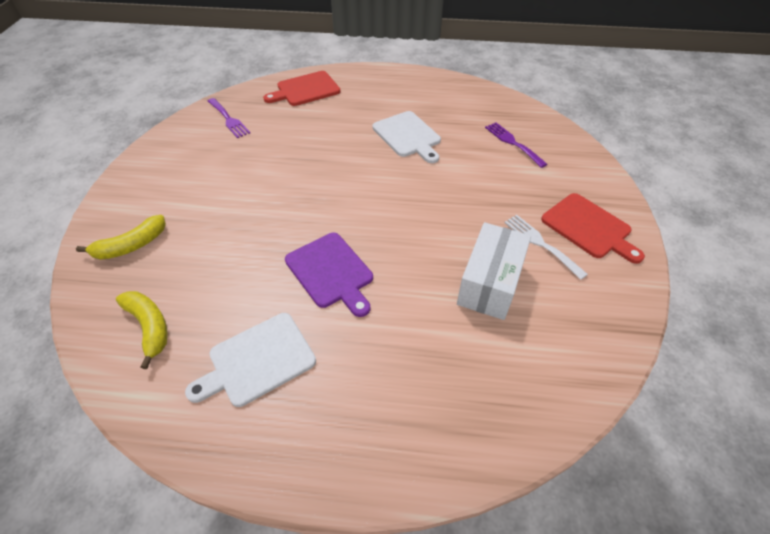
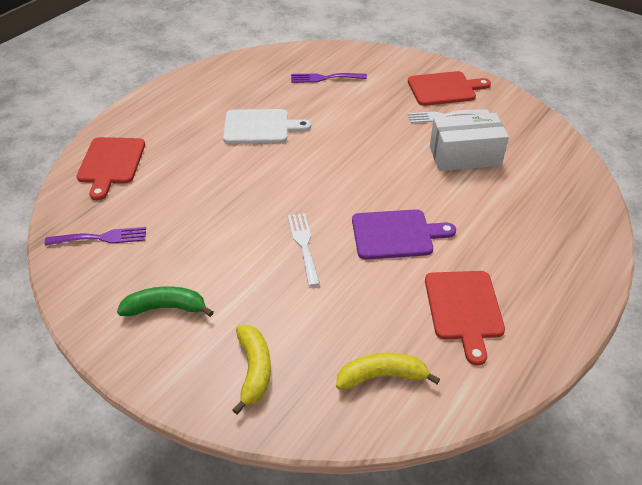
camera: 60 degrees left, 5 degrees down
(175, 176) = (166, 308): none -> green banana
(257, 360) = (464, 309): white cutting board -> red cutting board
(280, 218) = (303, 245): none -> white fork
(490, 283) = (465, 156): white box -> white box turned 60 degrees counterclockwise

